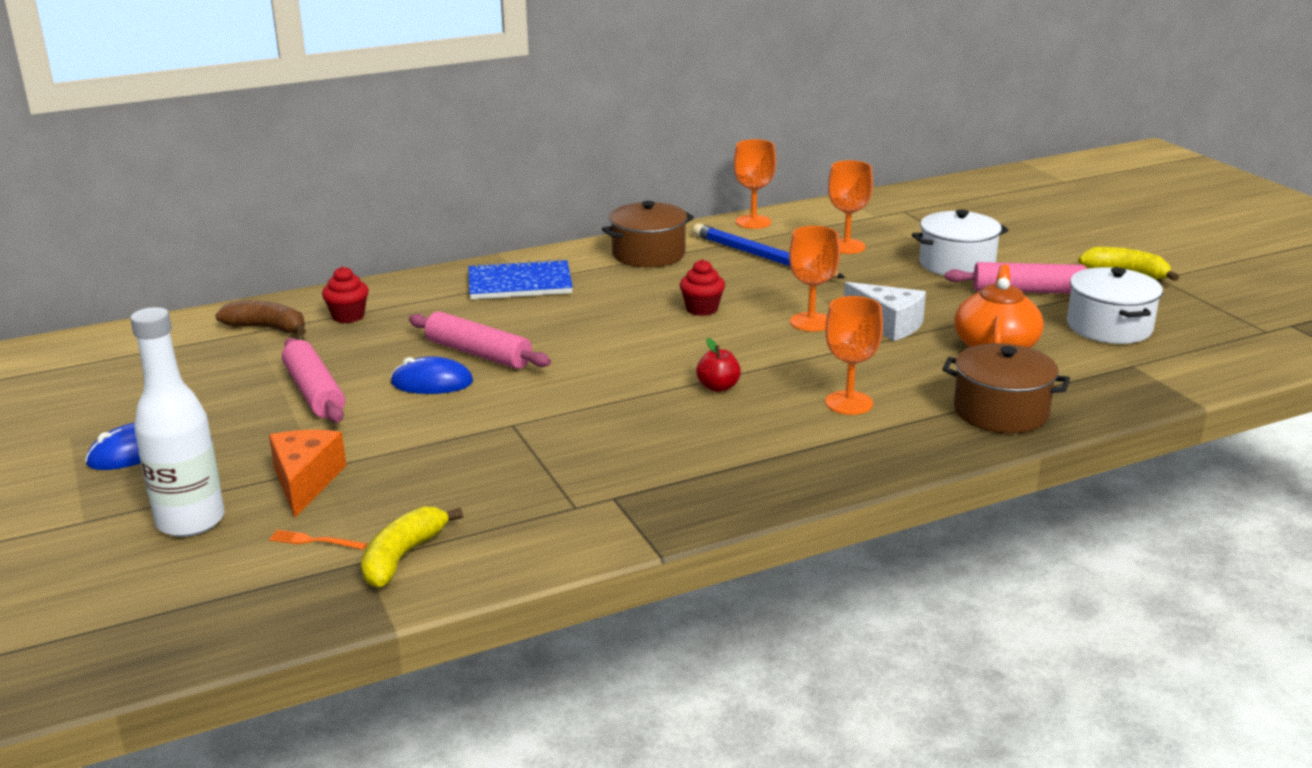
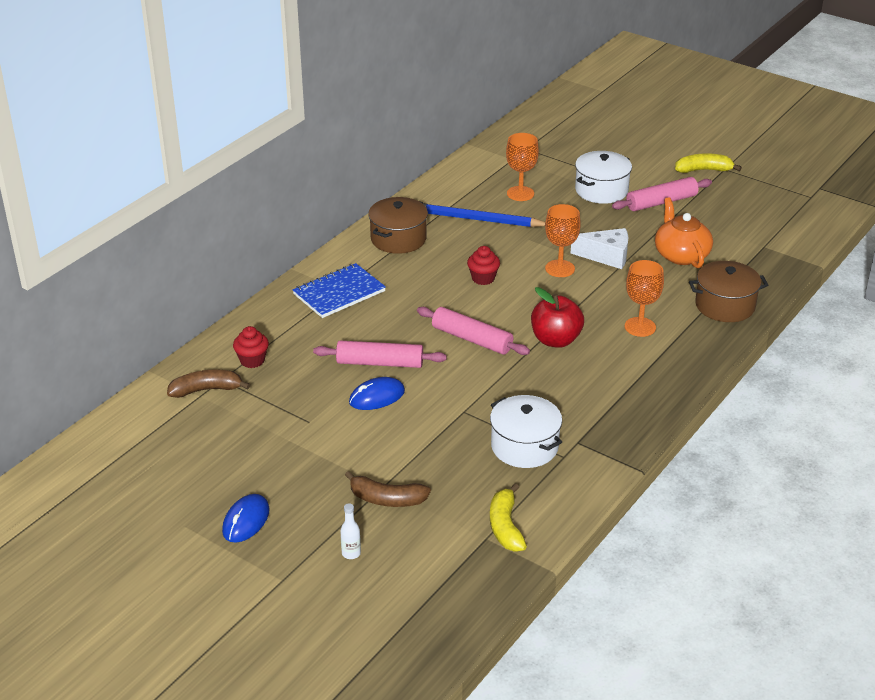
camera: 30 degrees left, 10 degrees up
(190, 521) = (351, 553): white bottle -> white bottle, size x0.41
(305, 482) = (387, 499): orange cheese -> brown banana
(314, 392) = (308, 431): pink rolling pin -> pink rolling pin (472, 339)
(315, 541) = (443, 536): orange fork -> none
(718, 387) = (555, 340): red apple -> red apple, size x1.76
(753, 222) = (438, 187): orange goblet -> none
(1109, 327) = (729, 219): white pot -> white pot (524, 446)

